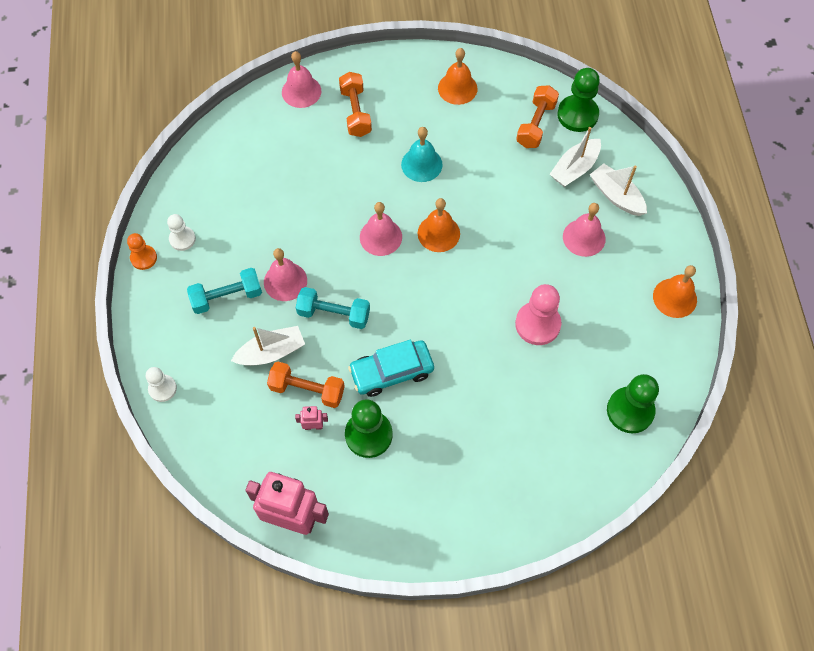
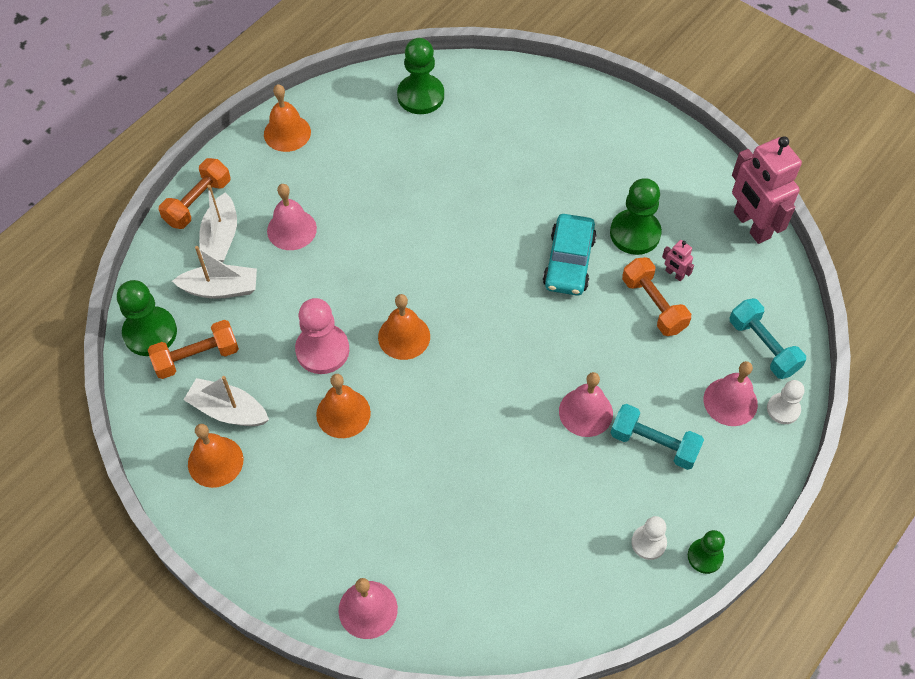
camera: 135 degrees left, 5 degrees down
(143, 258) = (705, 556): orange pawn -> green pawn
(271, 352) = (657, 360): white boat -> white boat (228, 410)
(334, 314) = (570, 346): turquoise dumbbell -> turquoise dumbbell (763, 346)
(355, 112) = (341, 529): orange dumbbell -> orange dumbbell (198, 202)
(380, 237) = (457, 378): pink bell -> pink bell (730, 401)
(391, 372) = (569, 262): turquoise car -> turquoise car turned 75 degrees clockwise
(421, 164) = (343, 413): turquoise bell -> orange bell
(537, 324) = (413, 200): pink pawn -> pink pawn (322, 350)

